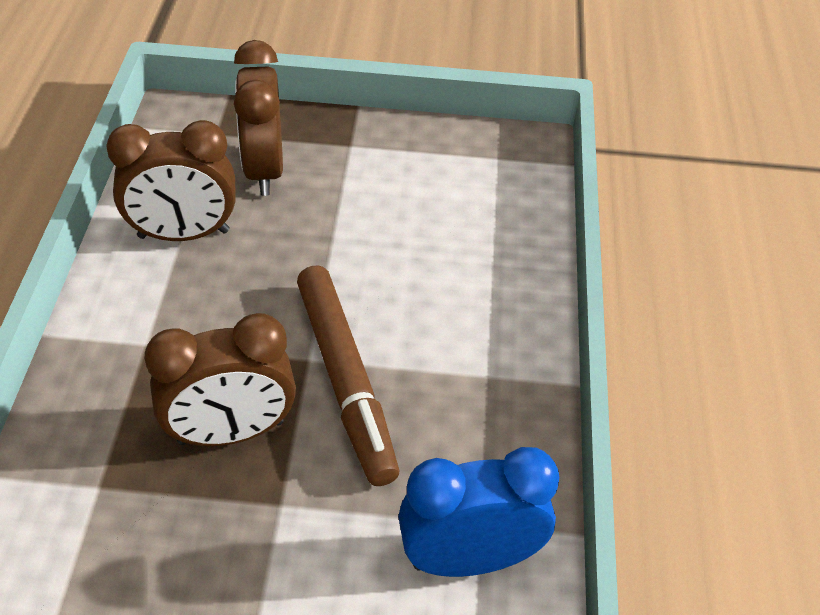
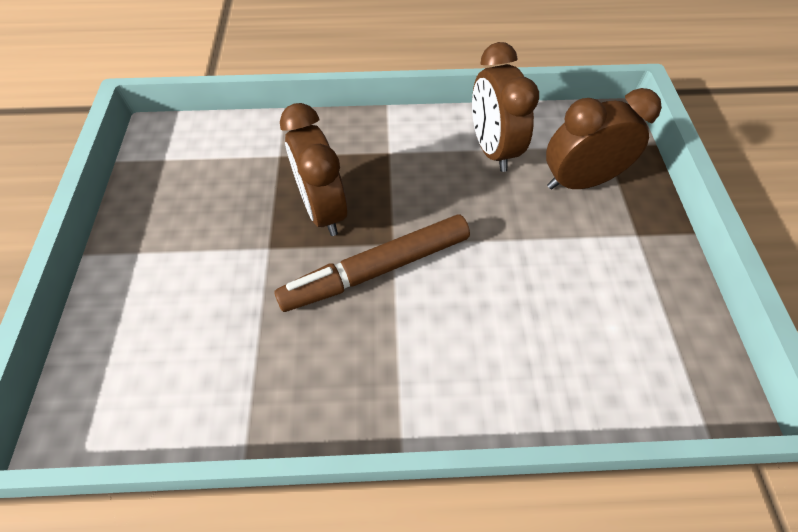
camera: 85 degrees right, 10 degrees up
(469, 558) = (223, 374): blue clock -> none

